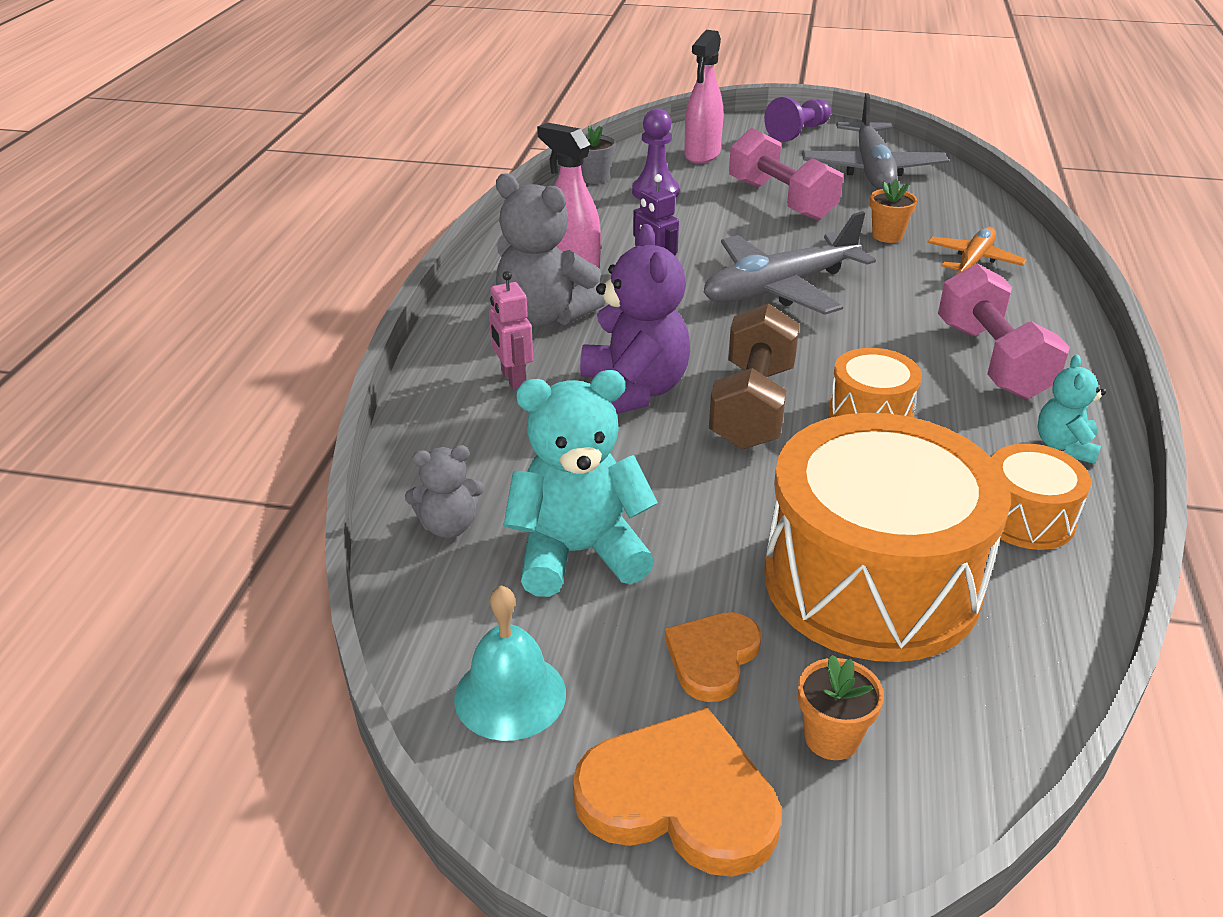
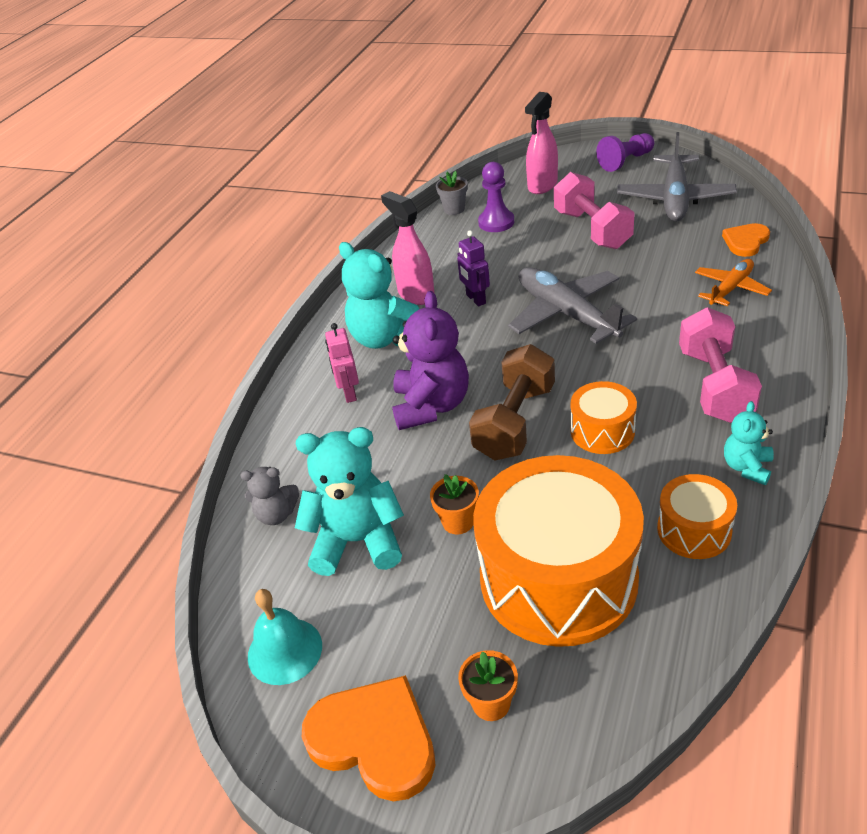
camera: 15 degrees right, 5 degrees up
(544, 316) = (385, 338): grey teddy bear -> turquoise teddy bear
(712, 657) = (427, 632): orange heart -> orange heart (745, 242)
(780, 288) = (567, 314): grey plane -> grey plane turned 75 degrees clockwise
(887, 236) = (667, 264): orange flower pot -> orange flower pot (458, 522)

